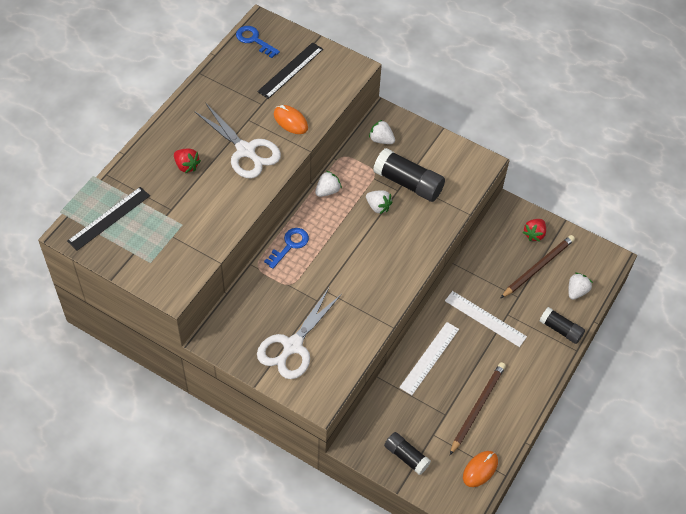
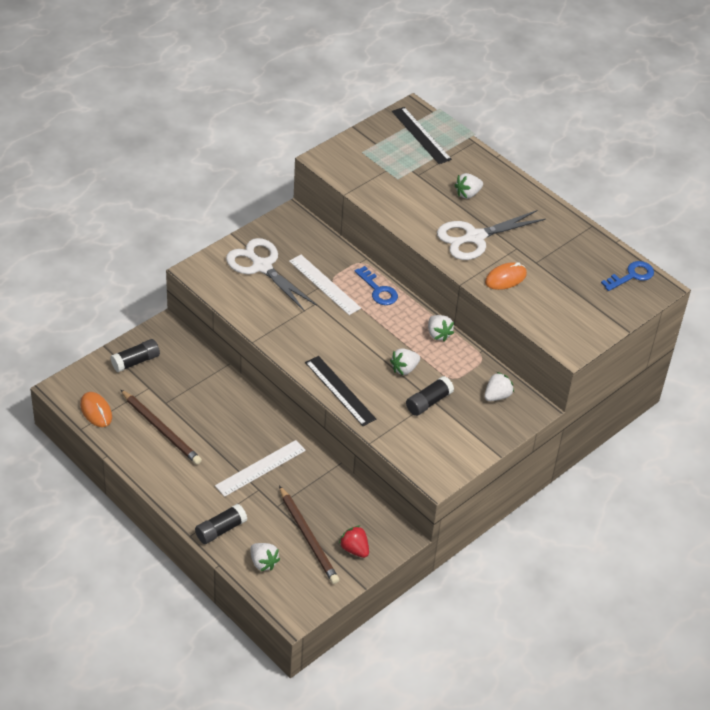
camera: 105 degrees right, 10 degrees down
(186, 166) = (468, 194): red strawberry -> white strawberry
(290, 70) = (579, 294): black ruler -> black ruler (340, 390)
(408, 183) = (428, 402): black glue stick -> black glue stick, size x0.62
(429, 358) = (233, 408): white ruler -> white ruler (324, 284)

